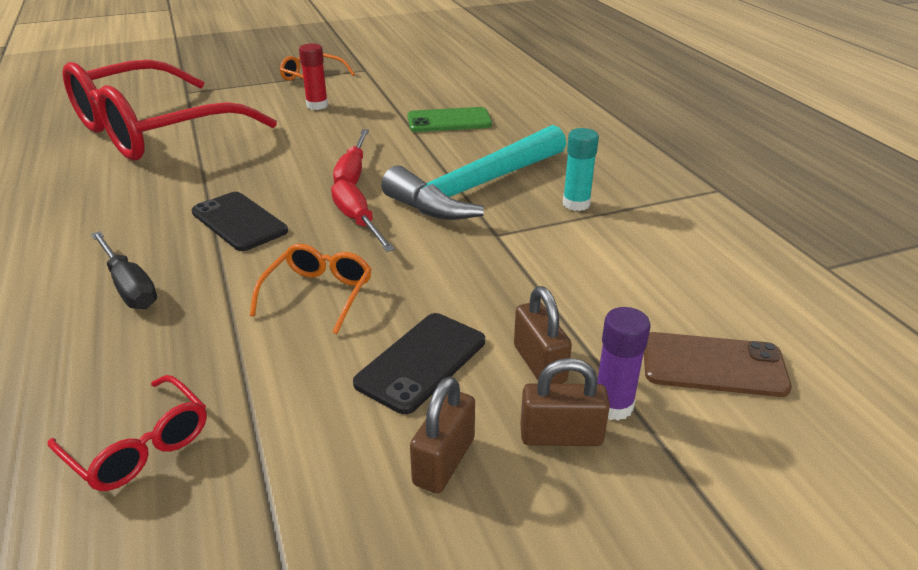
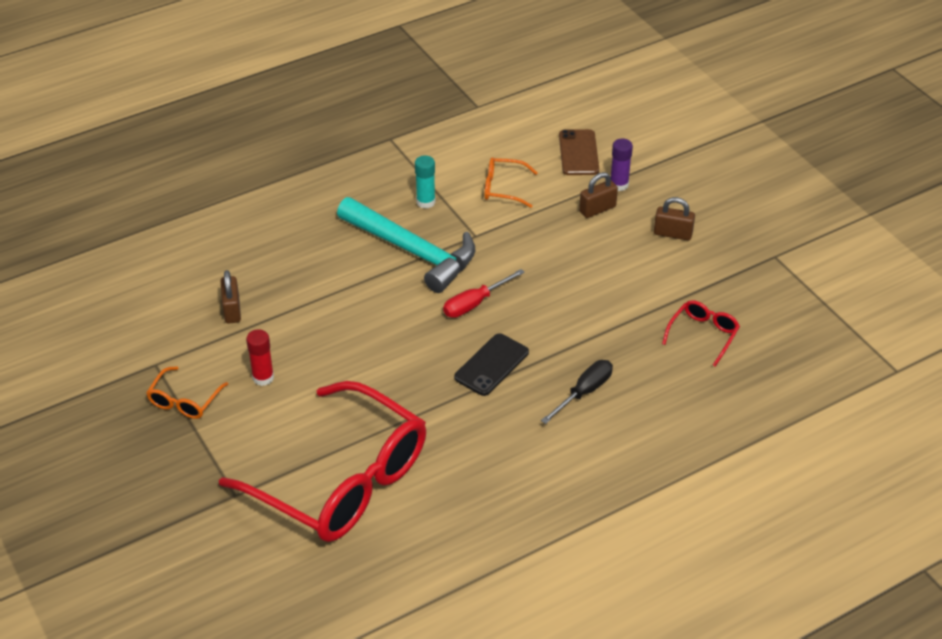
camera: 100 degrees left, 10 degrees up
(318, 294) = (565, 302): orange glasses -> orange glasses (503, 188)
(353, 172) = (401, 322): red screwdriver -> none
(421, 362) = (610, 250): black phone -> none
(449, 121) = (289, 281): green phone -> none
(561, 436) = (644, 200): brown padlock -> brown padlock (232, 310)

